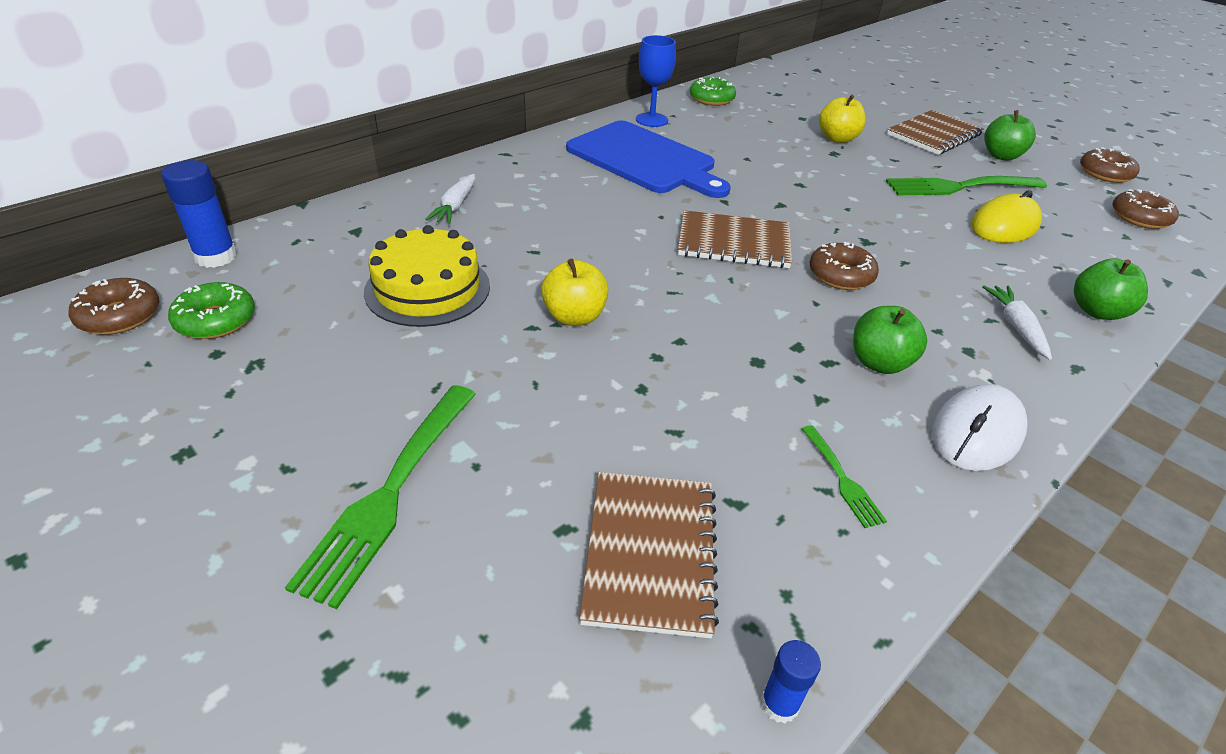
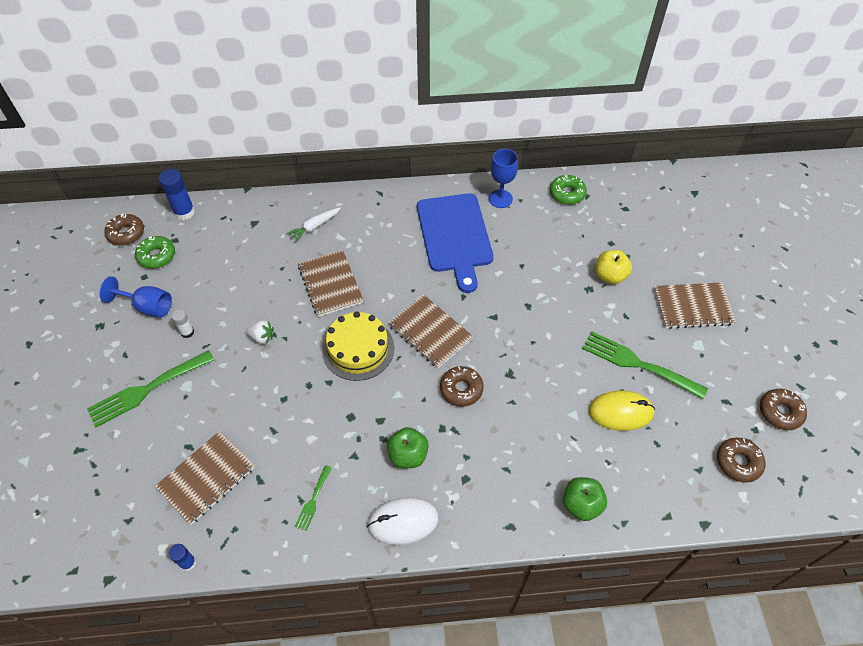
camera: 40 degrees right, 15 degrees up
(266, 386) = (148, 307): none -> blue goblet
(383, 385) = (187, 332): none -> white glue stick
(427, 288) = (251, 282): yellow cake -> yellow cake (358, 349)
(520, 338) = (262, 337): none -> white strawberry
(550, 248) = (330, 284): none -> brown notebook
(574, 317) = (297, 338): yellow apple -> none
(1001, 156) = (717, 353): green apple -> none
(1015, 327) = (514, 482): white carrot -> none

